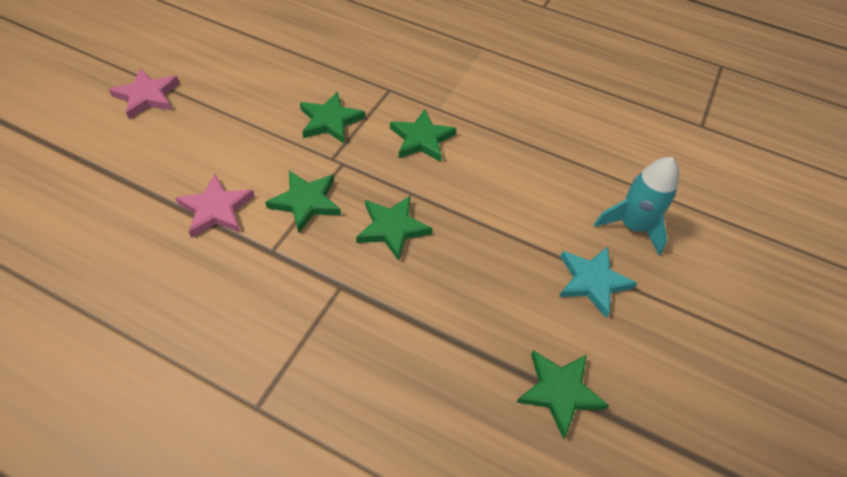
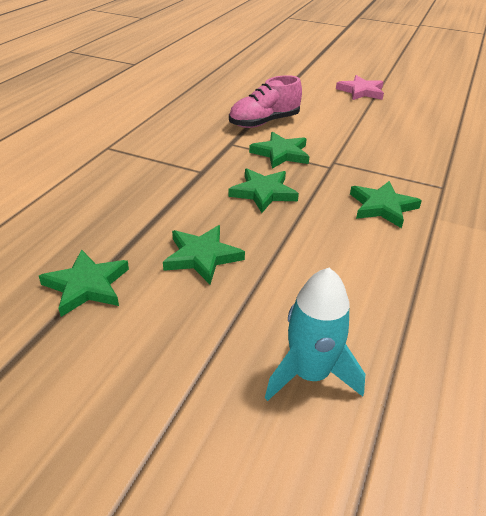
camera: 90 degrees right, 15 degrees down
(216, 209) = (264, 122): pink star -> pink shoe
(330, 121) = (378, 159): green star -> green star (202, 256)
(592, 281) = (215, 323): turquoise star -> none

